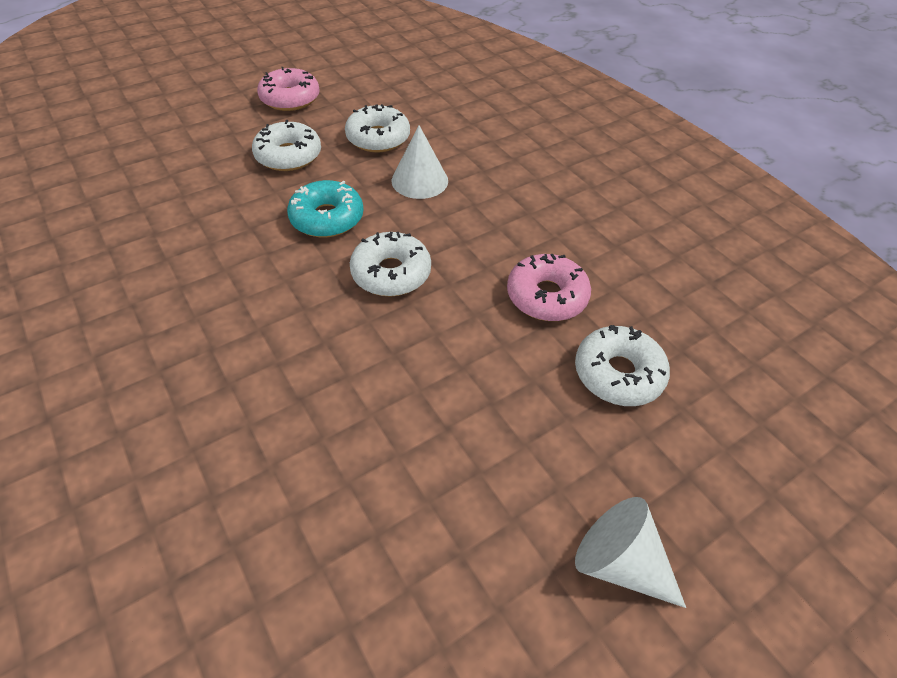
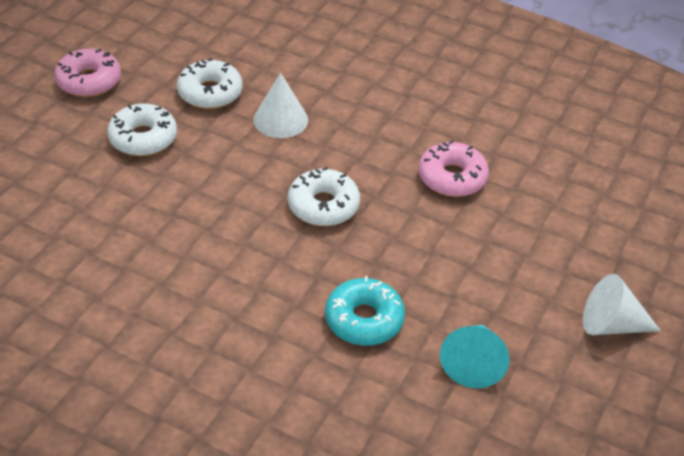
camera: 30 degrees left, 5 degrees down
(327, 218) = (231, 181): turquoise donut -> turquoise donut (364, 320)
(406, 524) = (473, 363): none -> turquoise cone
(618, 373) = (537, 213): white donut -> none

